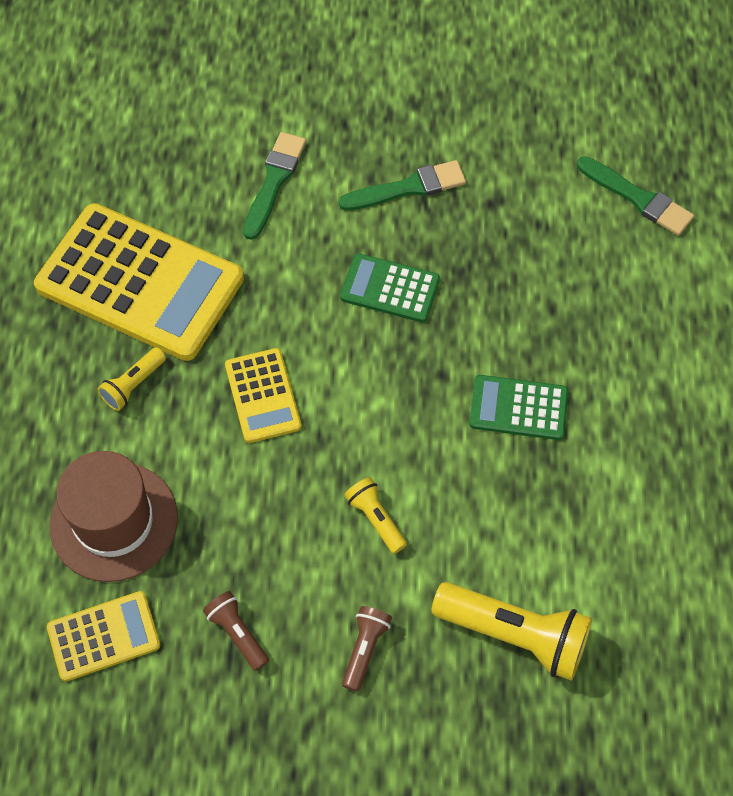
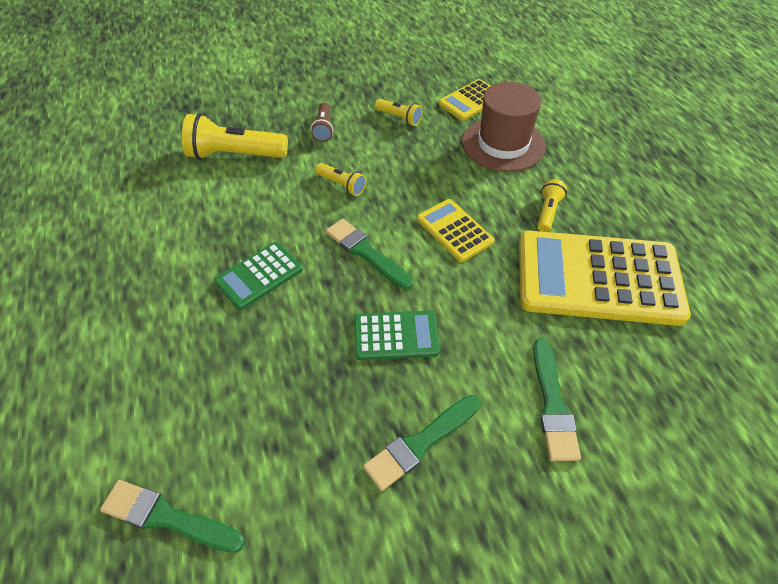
camera: 160 degrees right, 10 degrees down
(237, 633) = (399, 118): brown flashlight -> yellow flashlight
(383, 399) = (366, 252): none -> green brush
(518, 408) = (259, 276): green calculator -> green calculator turned 150 degrees clockwise

